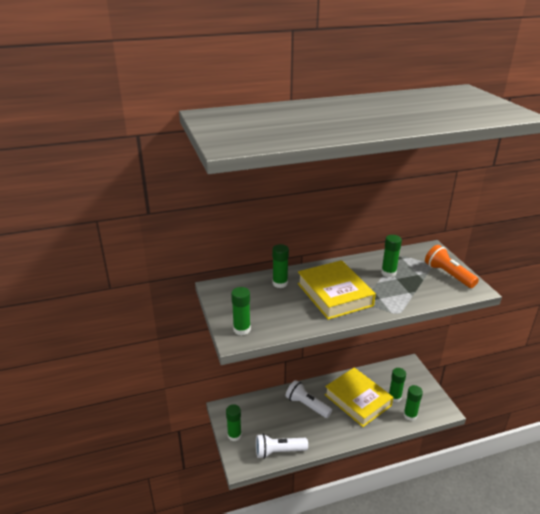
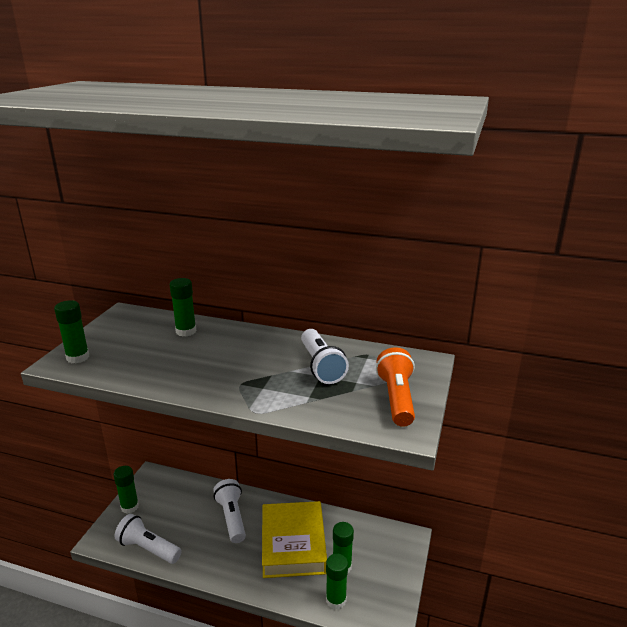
camera: 35 degrees right, 5 degrees down
(334, 294) = (220, 363): yellow book -> none
(388, 273) = (321, 366): green glue stick -> white flashlight

